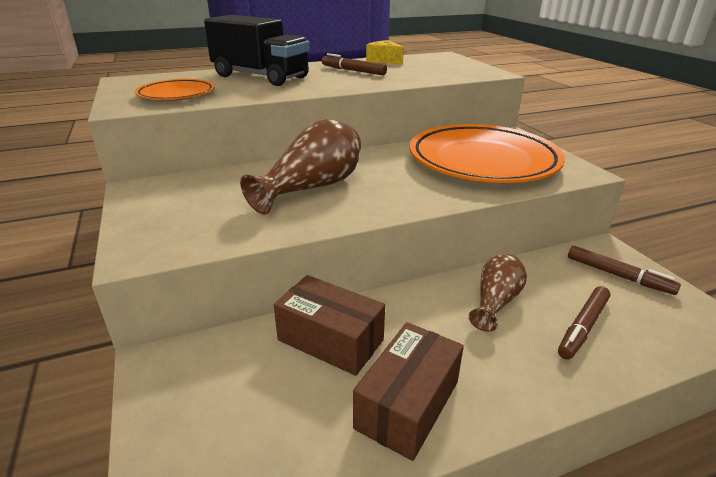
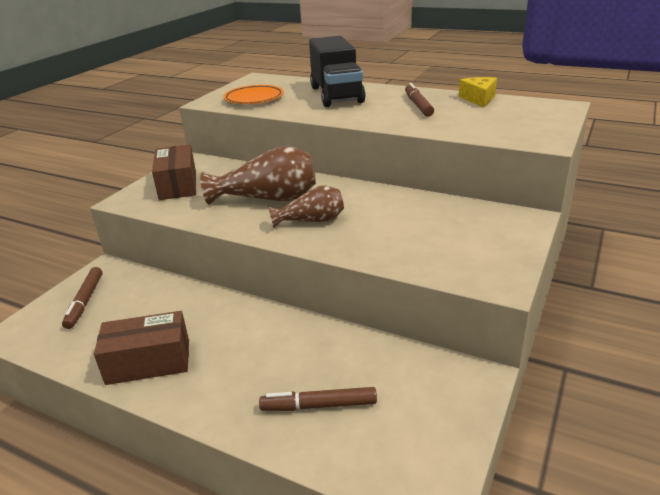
camera: 50 degrees right, 0 degrees up
(330, 340) = (178, 306): brown box -> brown box (178, 185)
(483, 161) = (431, 231): orange plate -> none
(495, 302) = (299, 350): brown vase -> brown vase (311, 221)
(618, 276) = (434, 400): brown marker -> brown marker (85, 302)

